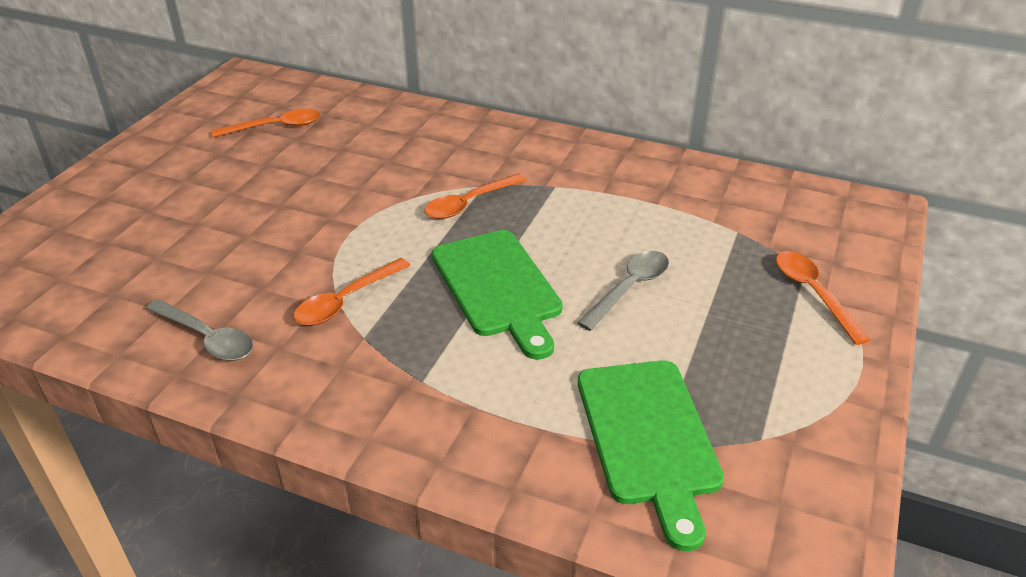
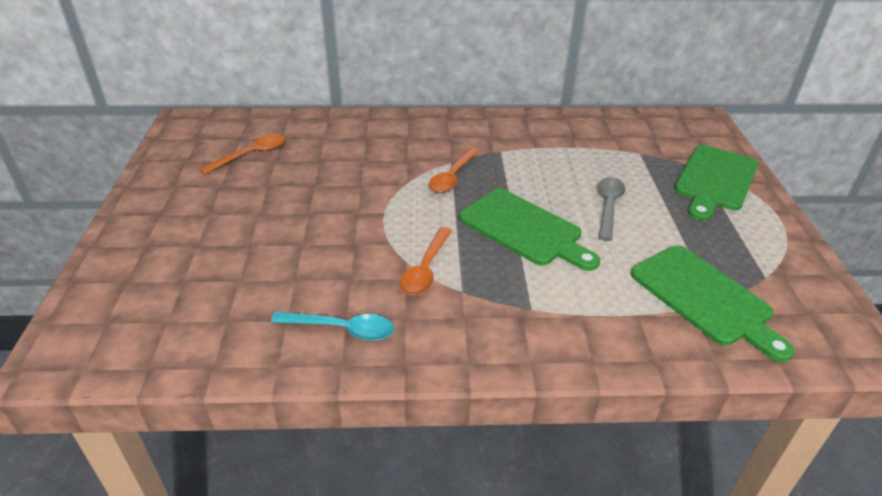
camera: 25 degrees left, 0 degrees up
(207, 338) = (342, 329): grey spoon -> turquoise spoon
(812, 293) = (715, 180): orange spoon -> green cutting board

